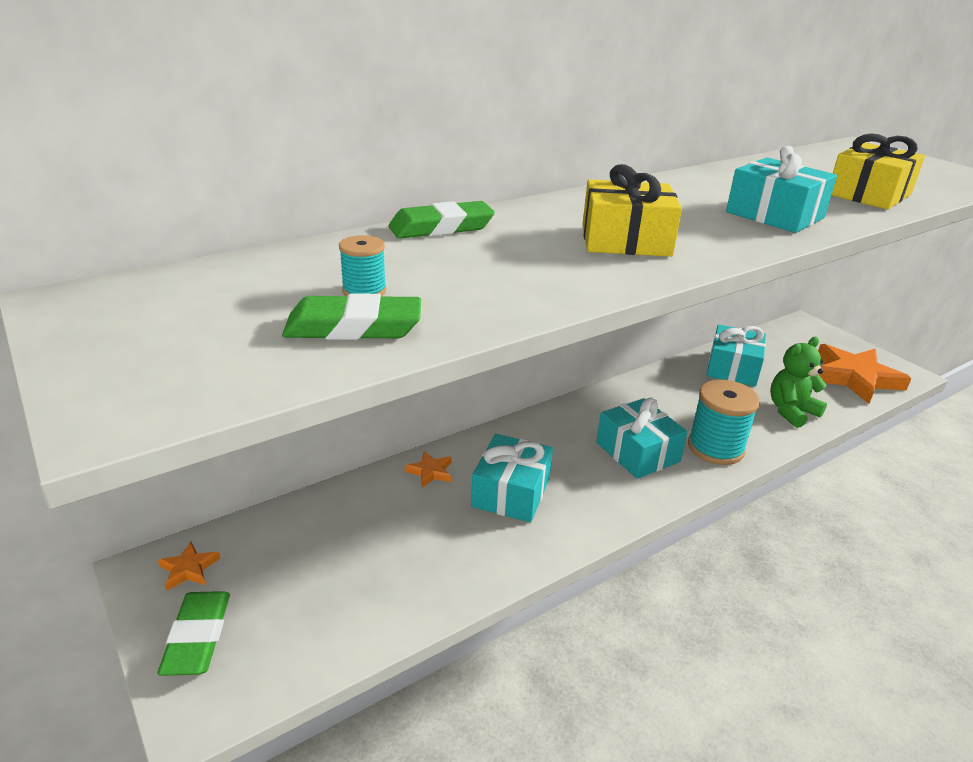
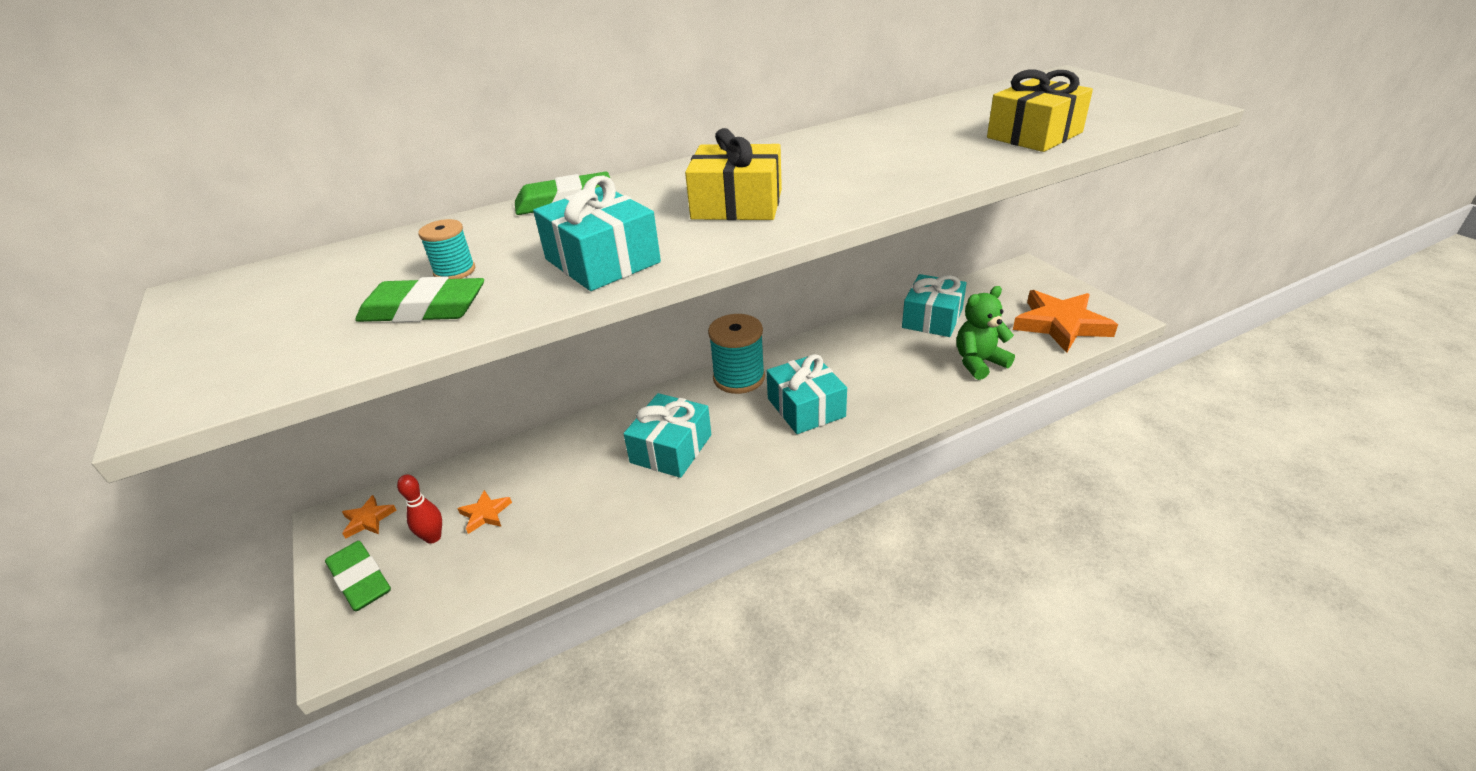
camera: 10 degrees right, 5 degrees up
(197, 637) = (360, 580): green eraser -> green eraser turned 45 degrees counterclockwise
(272, 588) = (433, 537): none -> red bowling pin
(430, 472) = (602, 429): orange star -> orange star (485, 514)
(715, 448) = (886, 402): turquoise spool -> turquoise spool (739, 378)
(775, 215) = (913, 166): turquoise gift -> turquoise gift (602, 261)

